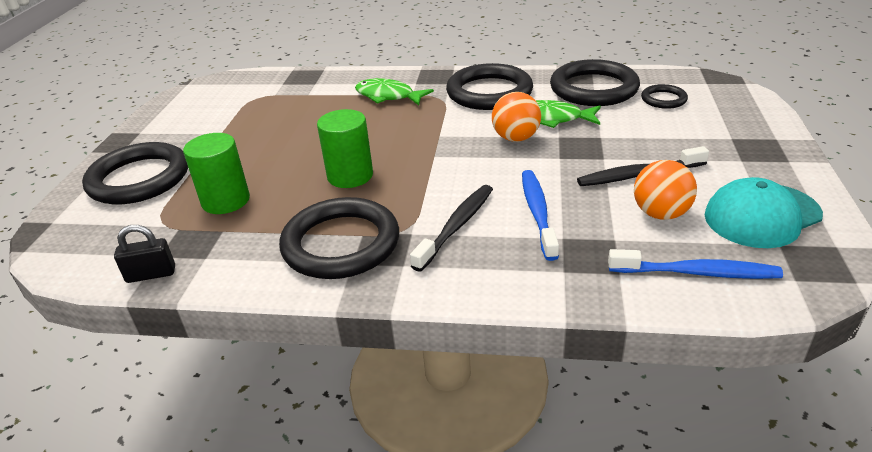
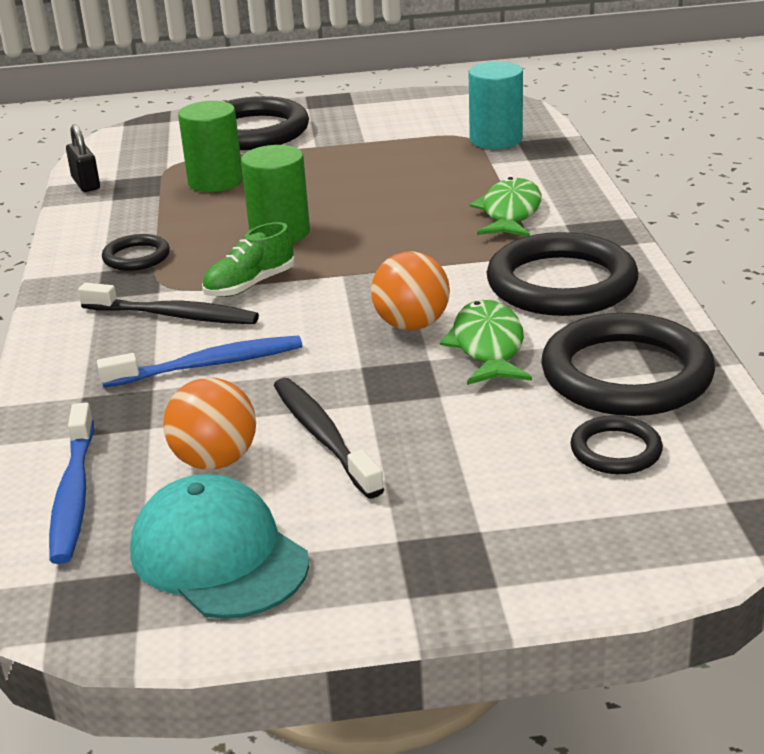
camera: 75 degrees right, 5 degrees down
(273, 89) = (496, 139): none -> turquoise cylinder
(341, 244) = (136, 257): black ring -> black ring, size x0.49
(427, 192) = (250, 285): none -> green shoe

